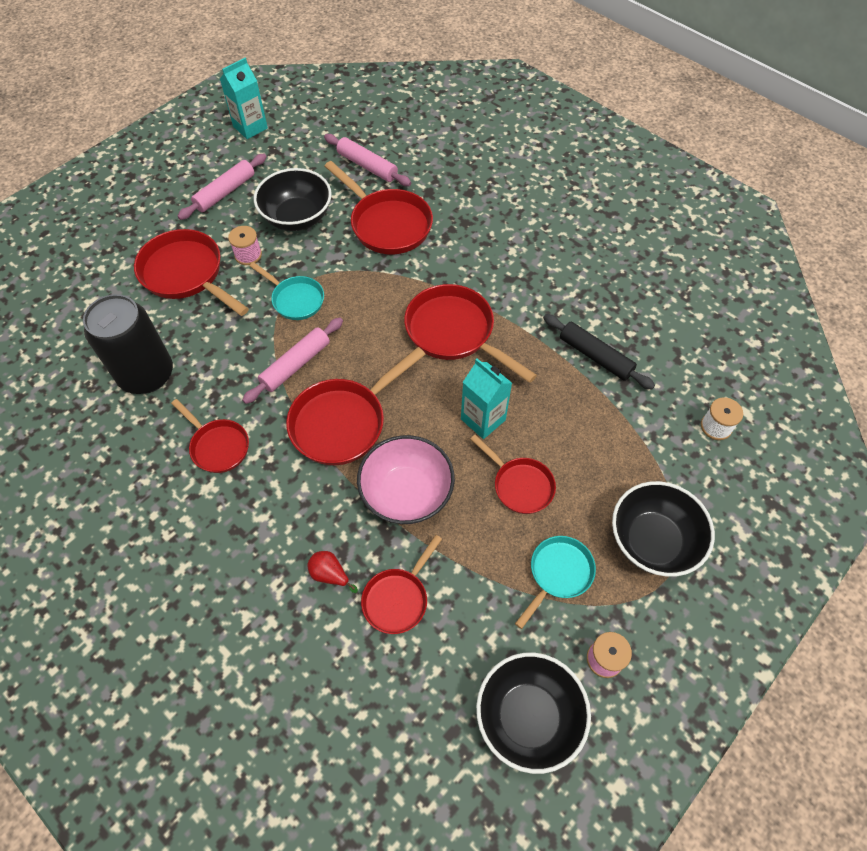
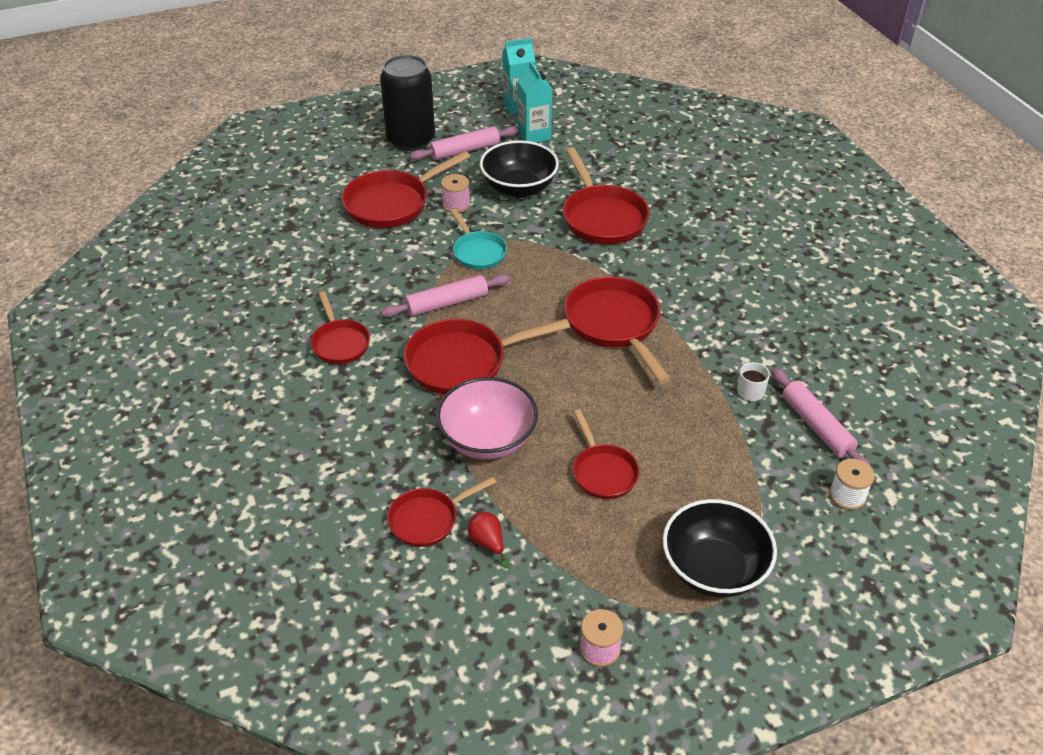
camera: 25 degrees right, 15 degrees down
(146, 374) = (312, 269): black can -> black can (411, 140)
(186, 274) = (392, 203): red pan -> red pan turned 105 degrees counterclockwise
(330, 574) = (378, 477): red pear -> red pear (488, 543)
(367, 166) = (611, 165): pink rolling pin -> pink rolling pin (816, 426)
(483, 419) = (599, 405): turquoise carton -> turquoise carton (534, 135)
(528, 717) = (493, 664): black bowl -> none
(558, 574) = (596, 559): turquoise pan -> none
(595, 356) = (750, 391): black rolling pin -> white mug

